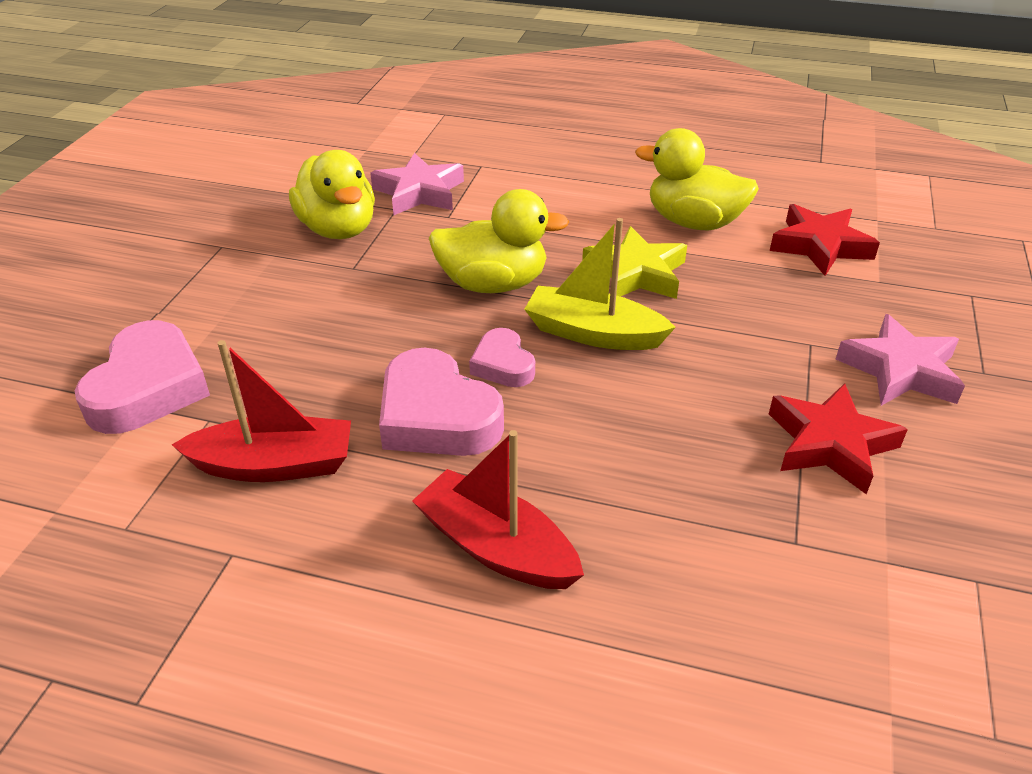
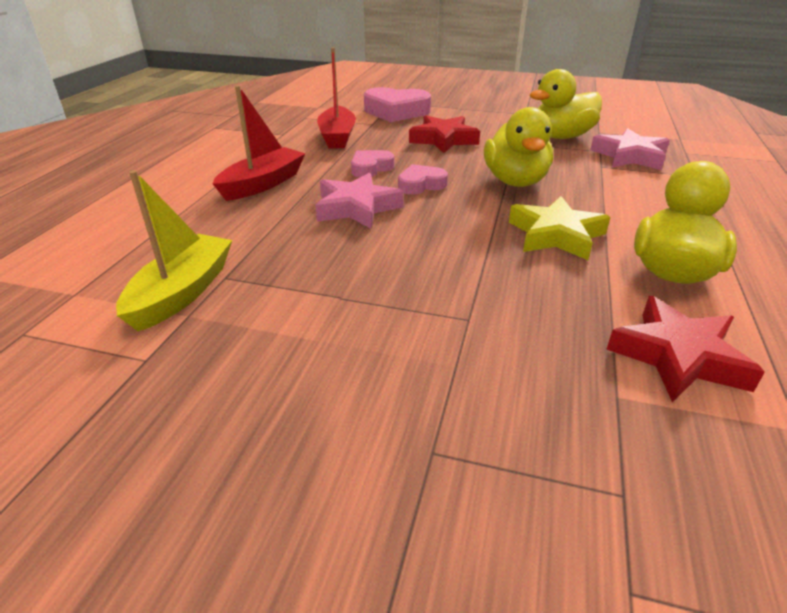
camera: 90 degrees right, 5 degrees down
(436, 416) = (370, 168): pink heart -> pink heart, size x0.56
(593, 333) = (462, 214): yellow boat -> yellow boat (182, 292)
(830, 444) = (322, 308): red star -> red star (443, 139)
(900, 370) = (429, 374): pink star -> pink star (356, 208)

